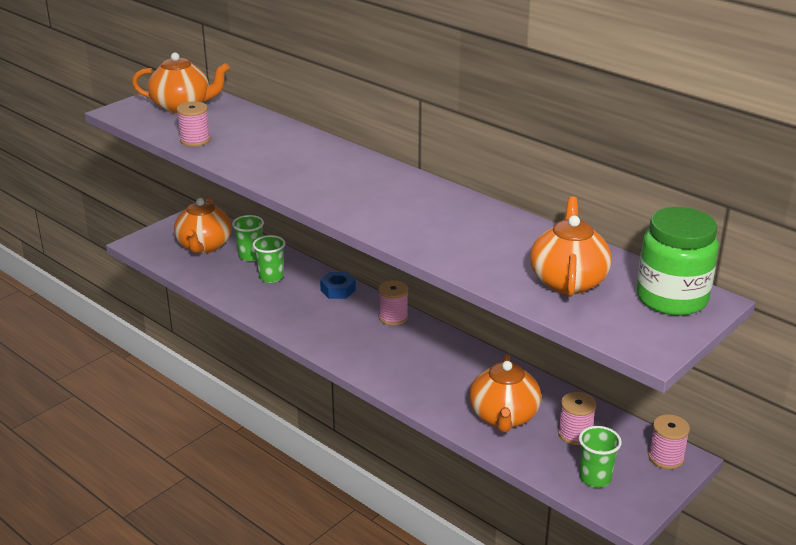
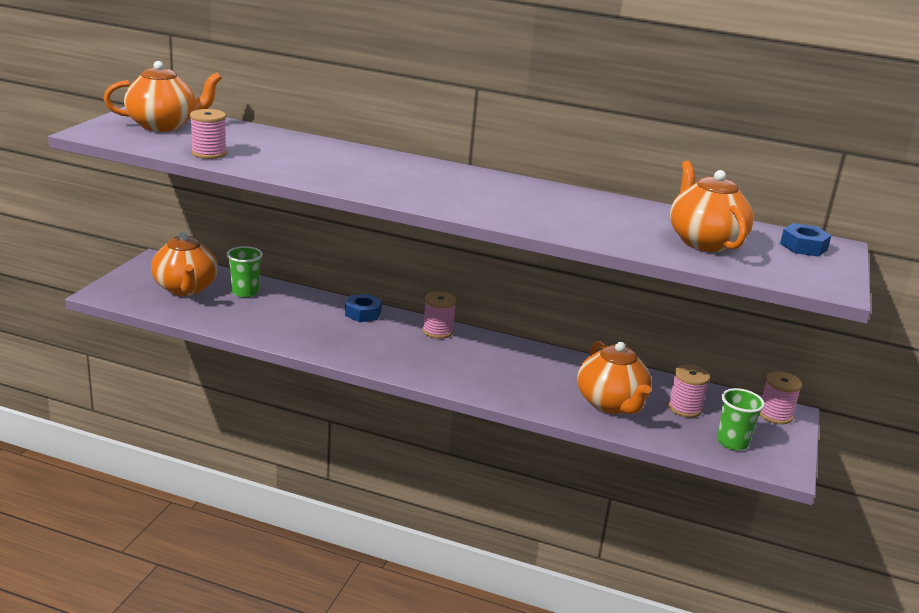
camera: 25 degrees left, 5 degrees down
(271, 277) = (283, 309): green cup -> none
(672, 298) = (803, 247): green jar -> blue nut

